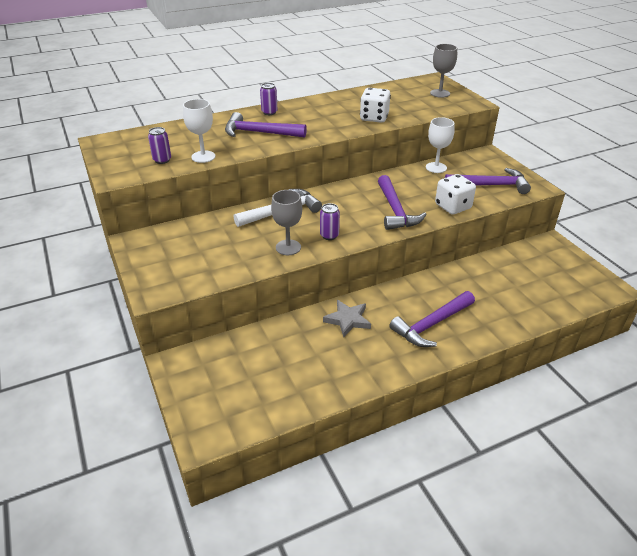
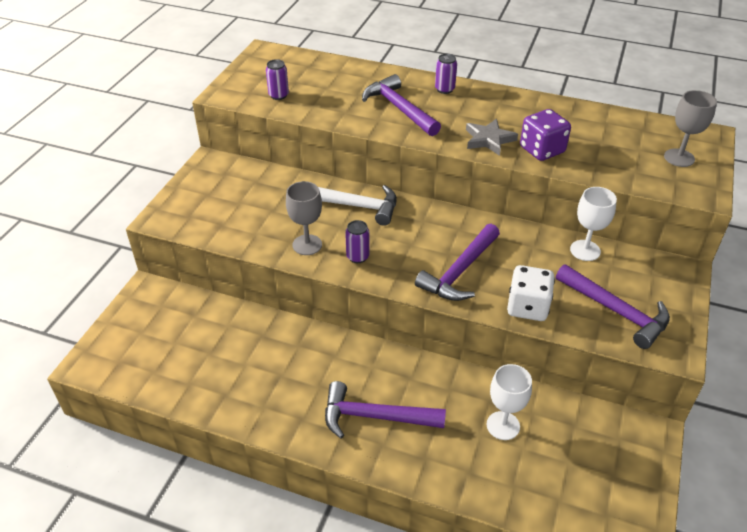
camera: 45 degrees right, 5 degrees up
(203, 157) = (314, 109): white goblet -> white goblet (503, 425)
(347, 320) = (311, 353): grey star -> grey star (489, 139)
(374, 118) = (542, 150): white dice -> purple dice

